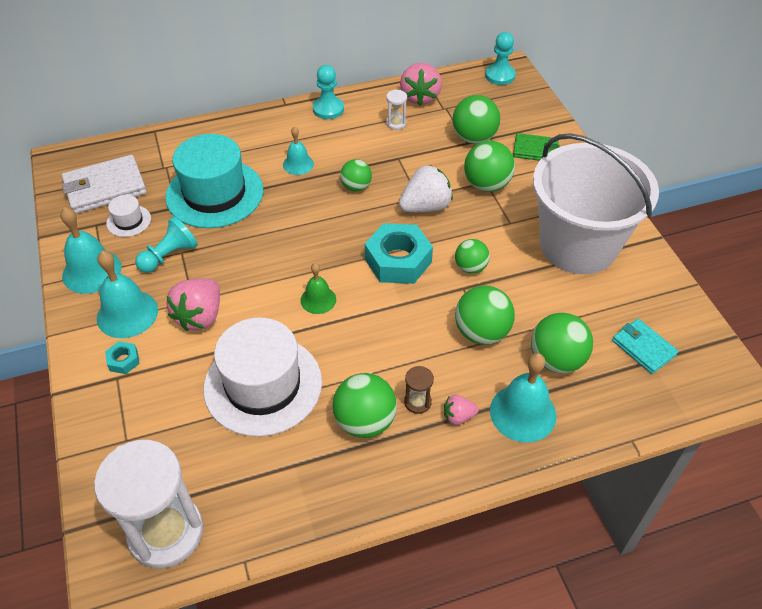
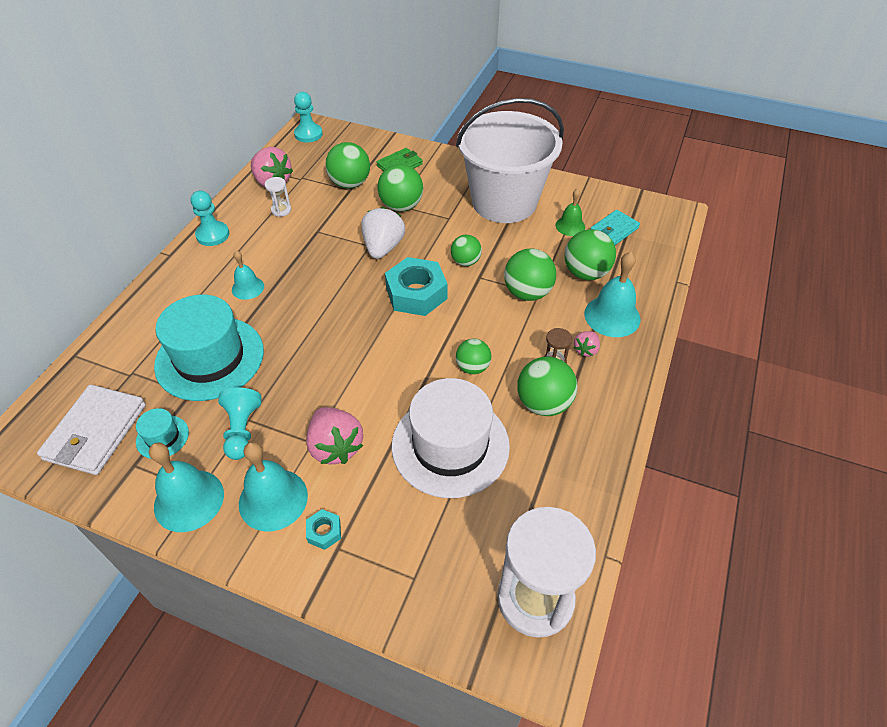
camera: 50 degrees left, 0 degrees up
(129, 221) = (162, 437): white hat -> turquoise hat
(318, 299) = (402, 361): green bell -> green bell (570, 226)
(356, 187) = (316, 270): green ball -> green ball (472, 367)
(643, 348) = (614, 230): turquoise wallet -> turquoise wallet turned 45 degrees counterclockwise

